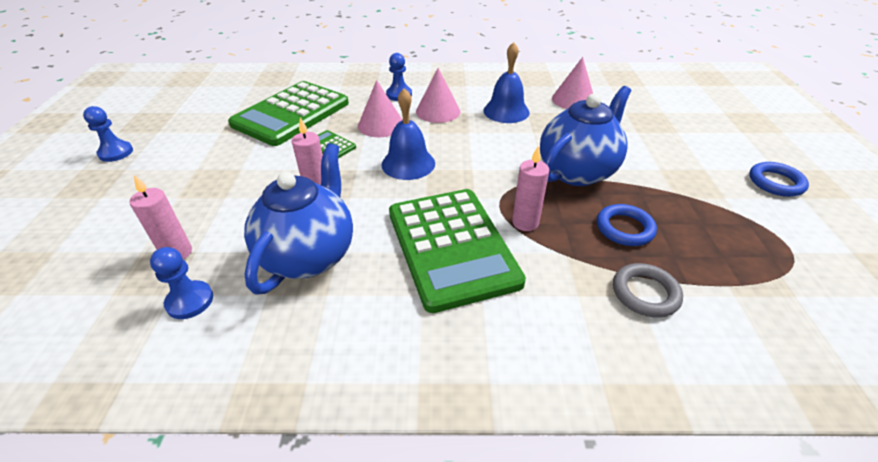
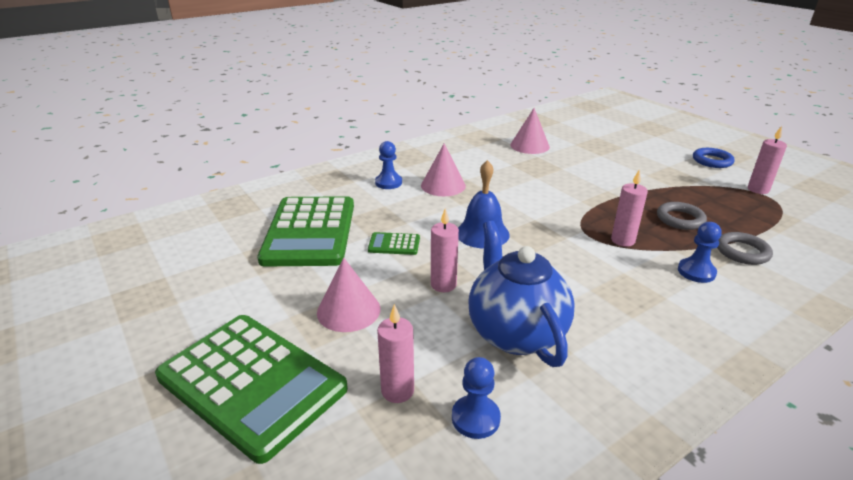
camera: 35 degrees left, 10 degrees down
(116, 153) = (158, 342): blue pawn -> blue pawn (696, 272)
(381, 125) = (412, 212): pink cone -> pink cone (348, 310)
(451, 247) = (603, 277): green calculator -> green calculator (252, 383)
(506, 111) = (495, 168): blue bell -> none
(577, 171) = (603, 194): blue teapot -> none
(624, 228) = (680, 219): blue ring -> grey ring
(788, 237) = (758, 190): none -> pink candle

